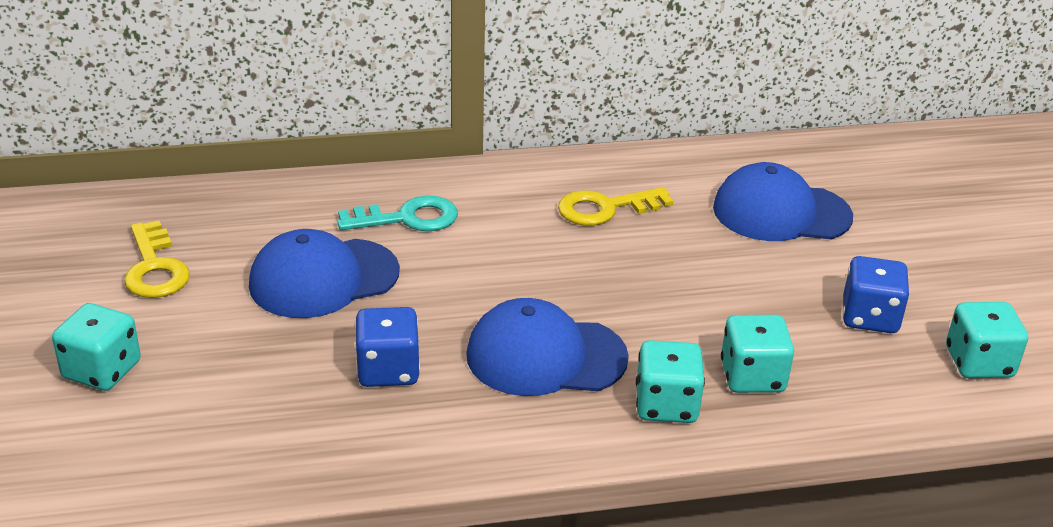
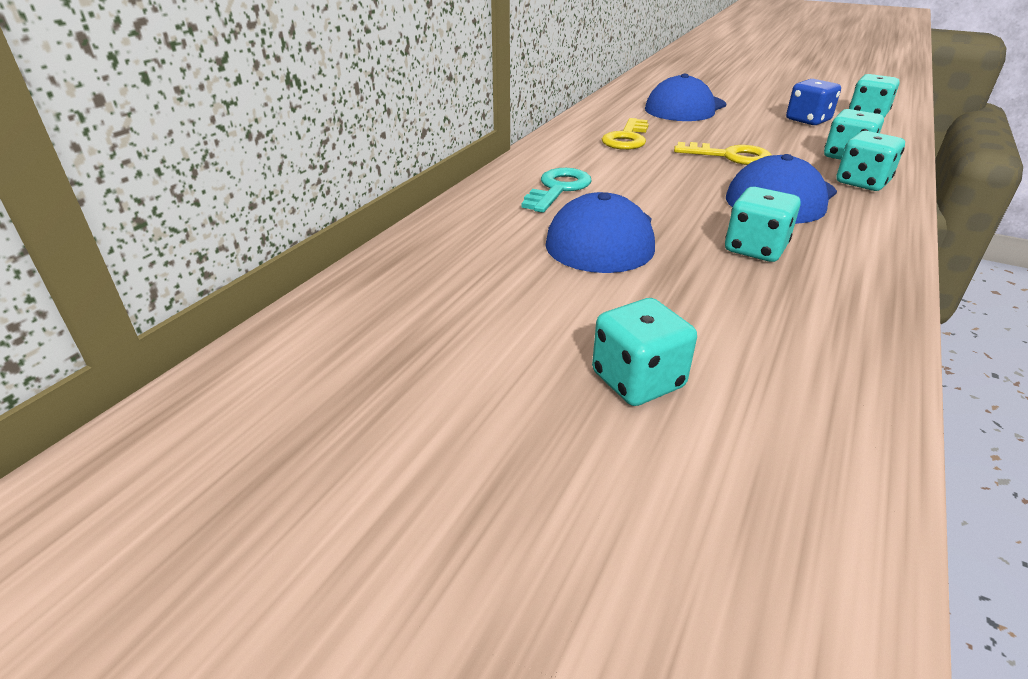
camera: 50 degrees left, 0 degrees up
(155, 268) = (490, 303): yellow key -> yellow key (729, 156)
(388, 370) = (755, 249): blue dice -> turquoise dice

